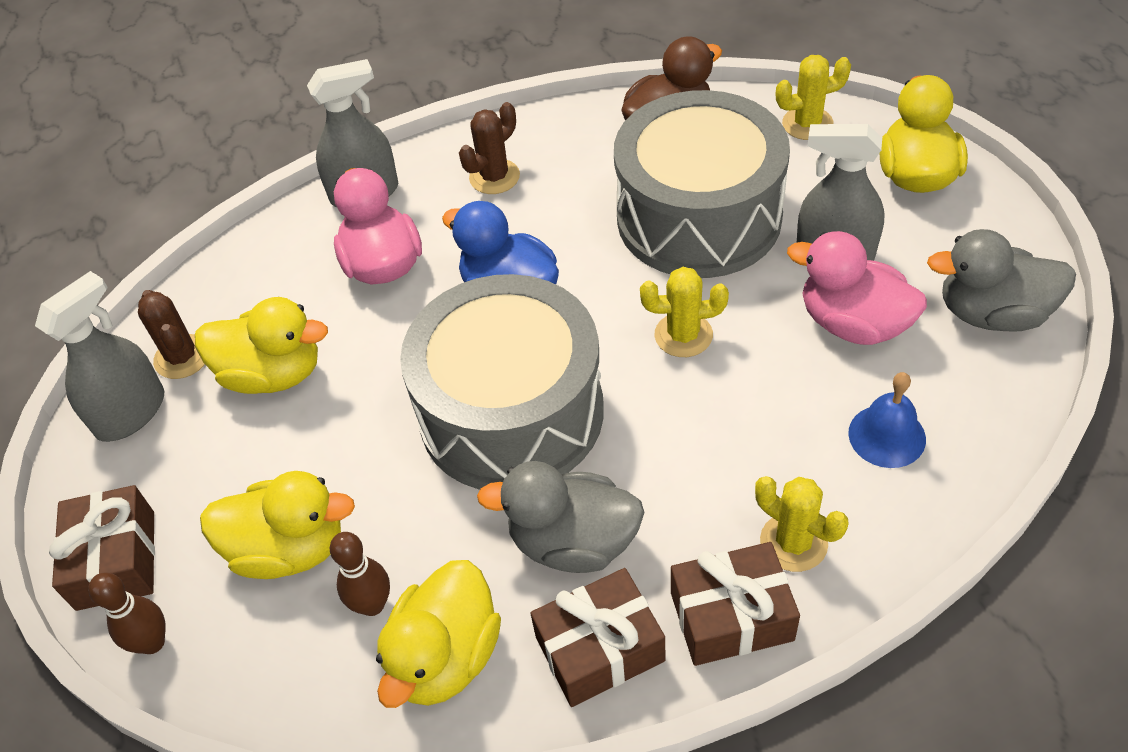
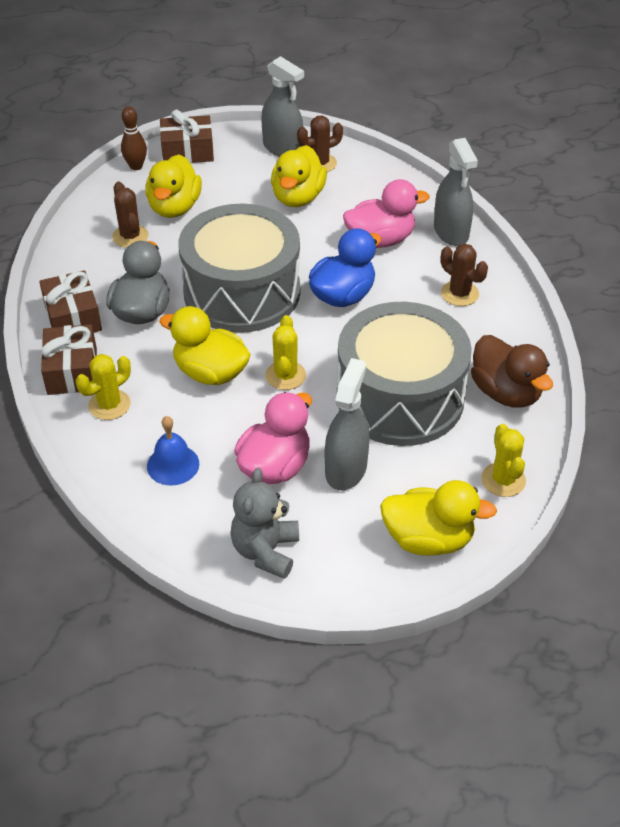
camera: 90 degrees right, 5 degrees down
(372, 604) = (130, 236): brown bowling pin -> brown cactus
(445, 657) = (90, 261): yellow duck -> yellow duck (210, 373)
(992, 313) = (265, 551): grey duck -> grey teddy bear

